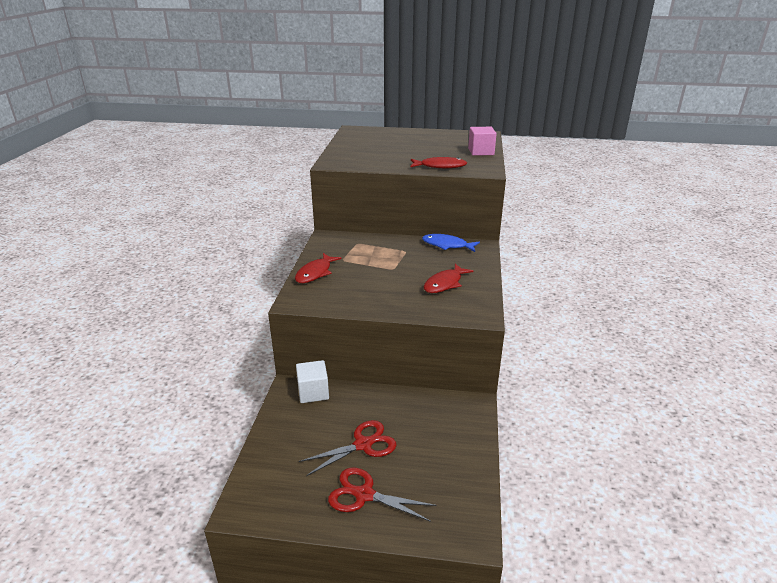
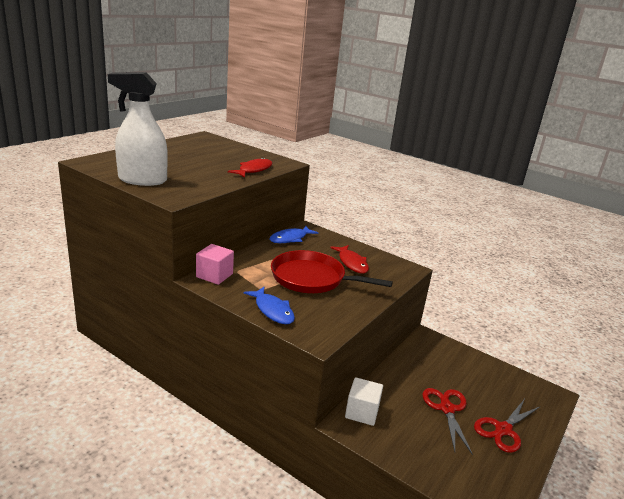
camera: 65 degrees left, 5 degrees down
(315, 273) = (272, 310): red fish -> blue fish
(349, 148) = (142, 180): none -> white spray bottle
(387, 273) = (311, 278): none -> red pan
(481, 152) = (243, 150): pink cube -> pink cube (214, 275)

